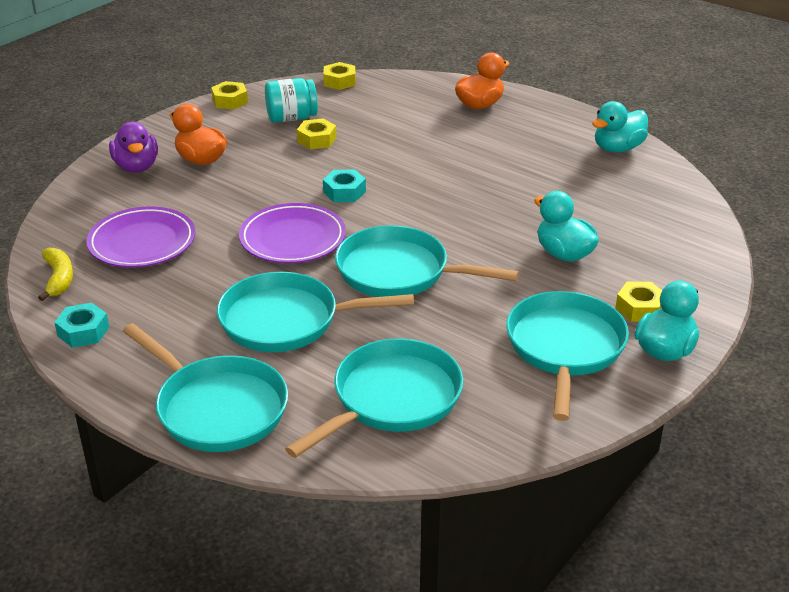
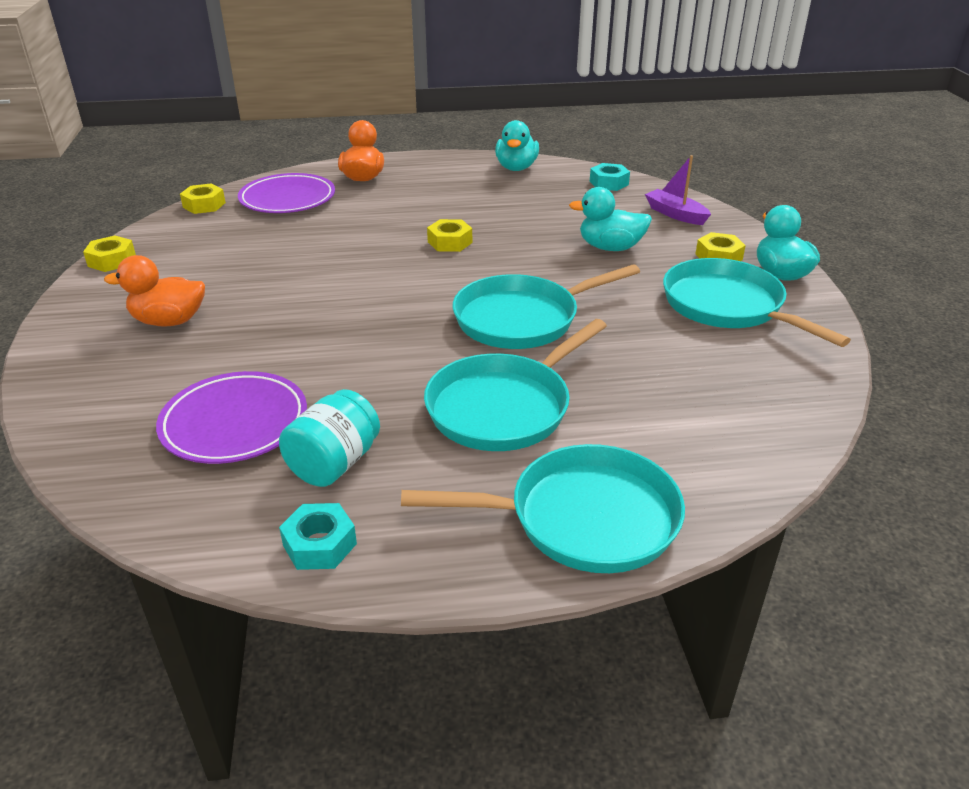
camera: 45 degrees left, 0 degrees up
(59, 279) = (193, 512): yellow banana -> none
(136, 167) = (100, 360): purple duck -> none
(291, 118) = (207, 249): turquoise jar -> turquoise jar (334, 463)
(293, 239) = (386, 341): purple plate -> purple plate (287, 199)
(317, 140) = (264, 256): yellow nut -> yellow nut (450, 242)
(344, 192) = (365, 283): turquoise nut -> turquoise nut (609, 183)
(392, 399) = (695, 413): turquoise pan -> none
(678, 254) = (675, 214): none -> purple boat

